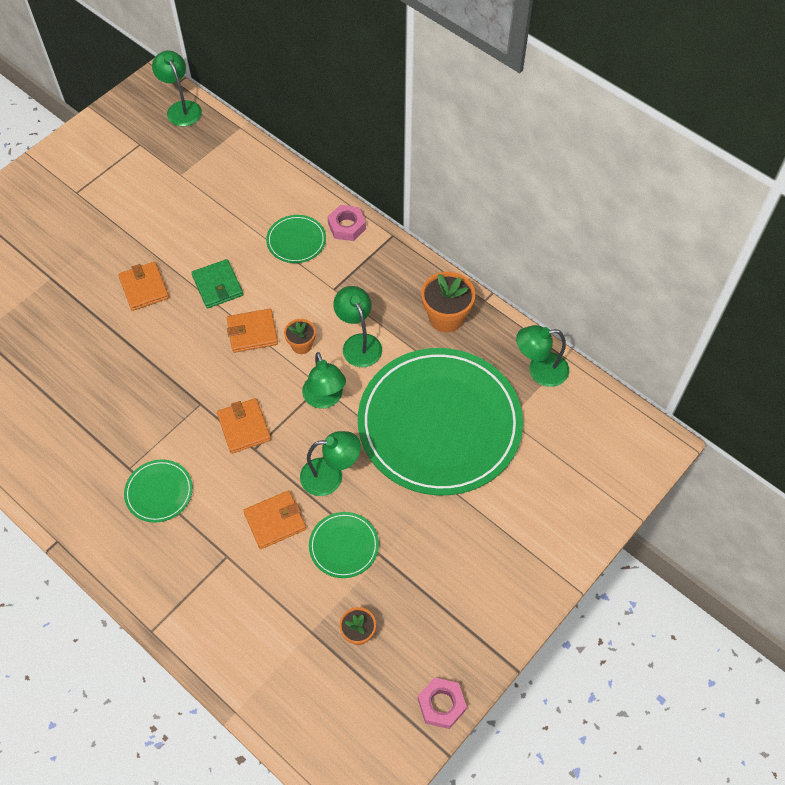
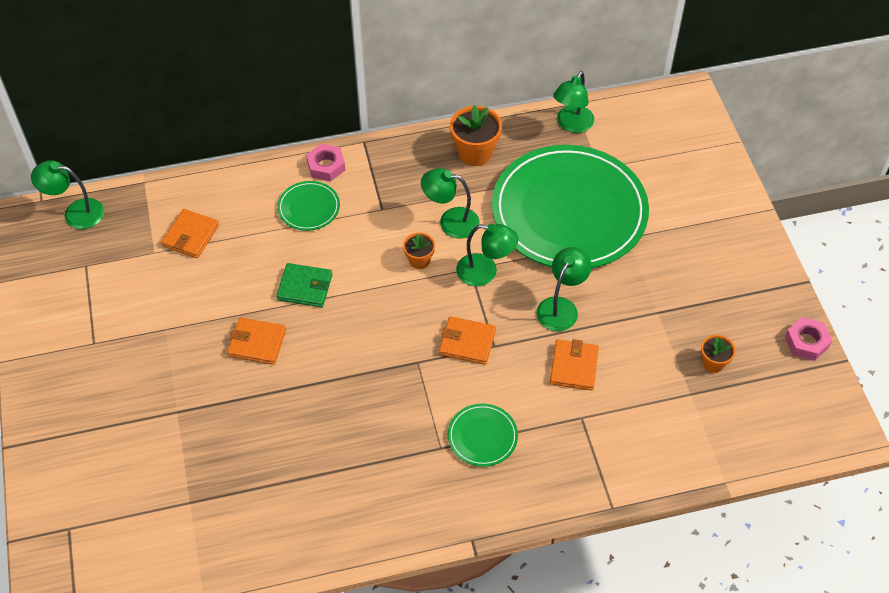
camera: 55 degrees left, 5 degrees down
(252, 332) = (376, 287): orange wallet -> orange wallet (191, 236)
(344, 546) = (631, 332): green plate -> none

